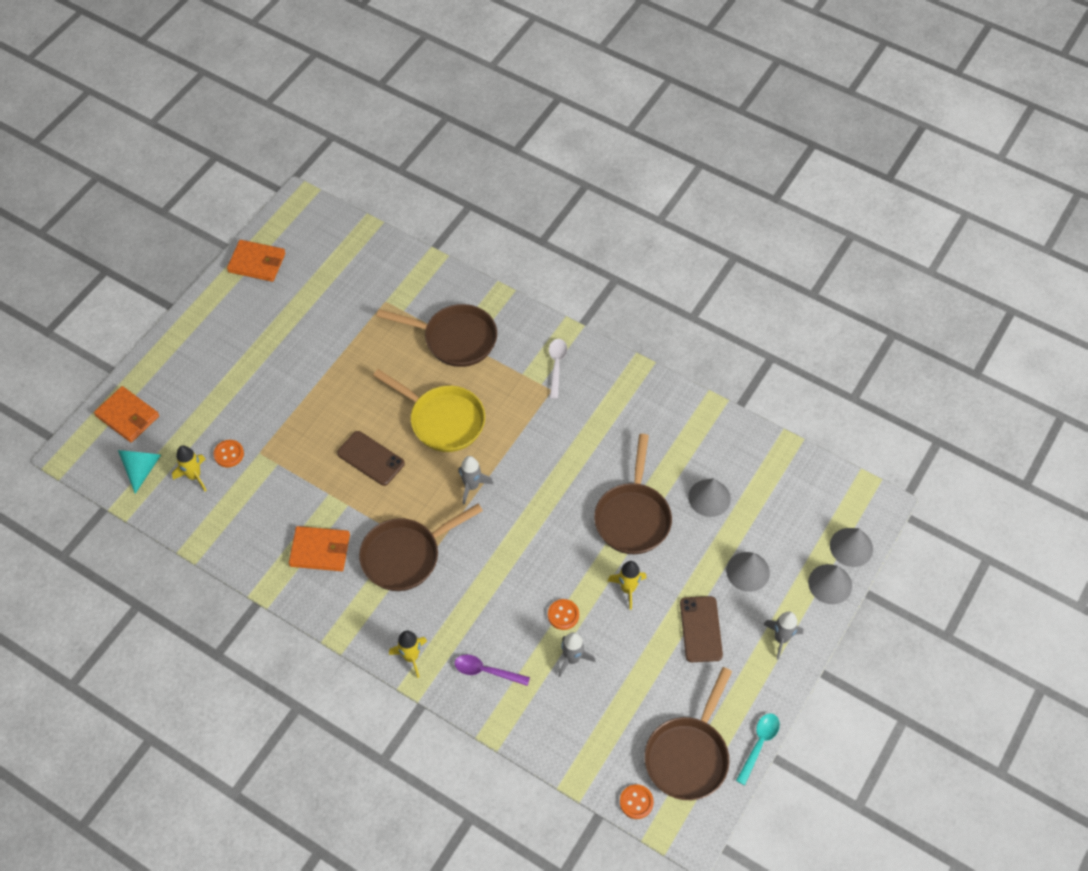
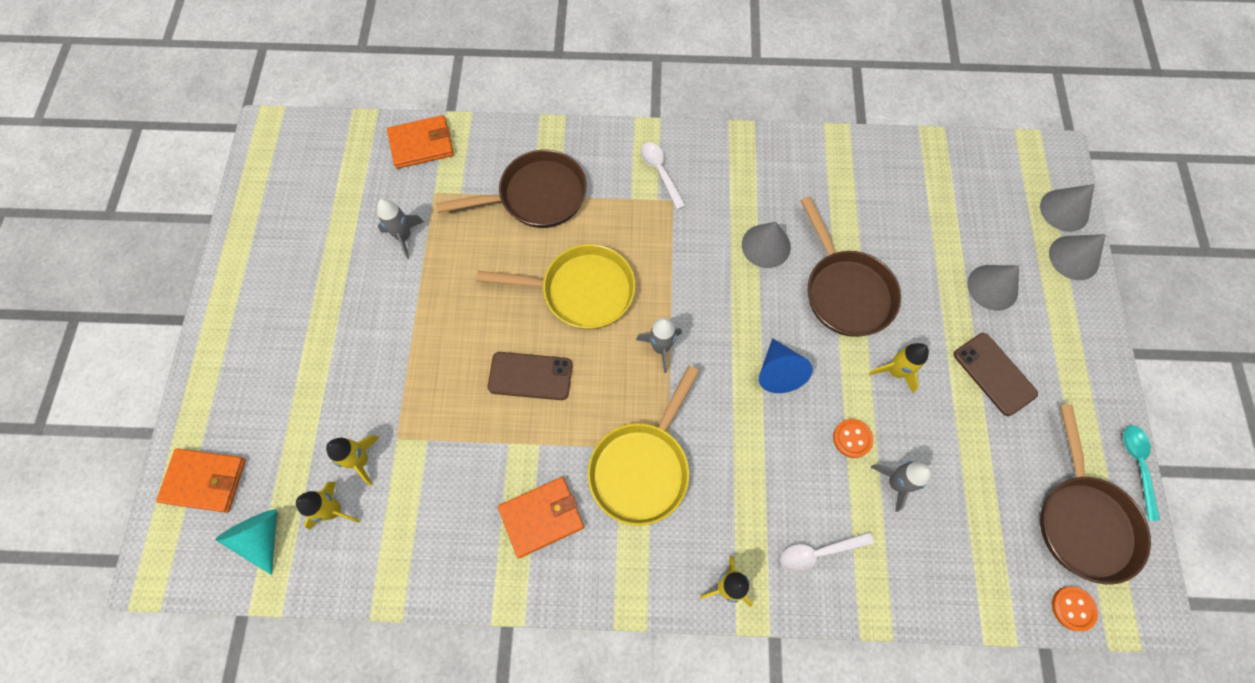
camera: 30 degrees left, 10 degrees up
(229, 454) = (361, 460): orange button -> yellow rocket
(257, 262) = (259, 219): orange wallet -> orange wallet (421, 144)
(405, 555) = (642, 467): brown pan -> yellow pan
(486, 671) = (818, 552): purple spoon -> white spoon
(543, 545) = (778, 372): none -> blue cone
(709, 498) = (902, 231): grey cone -> grey cone (766, 245)
(781, 638) = (1073, 339): grey rocket -> grey rocket (404, 237)

